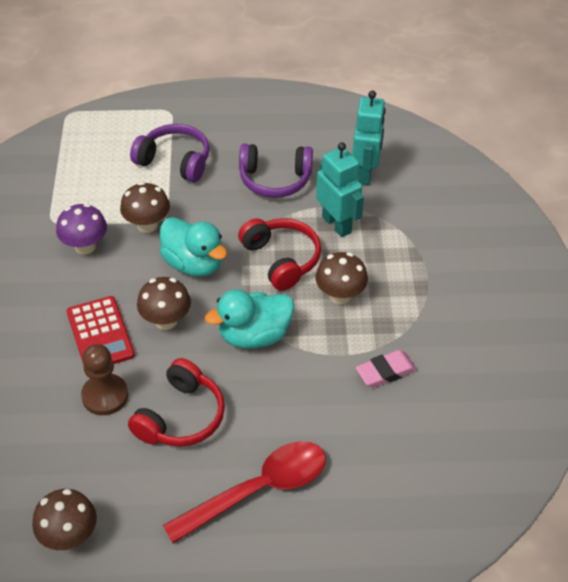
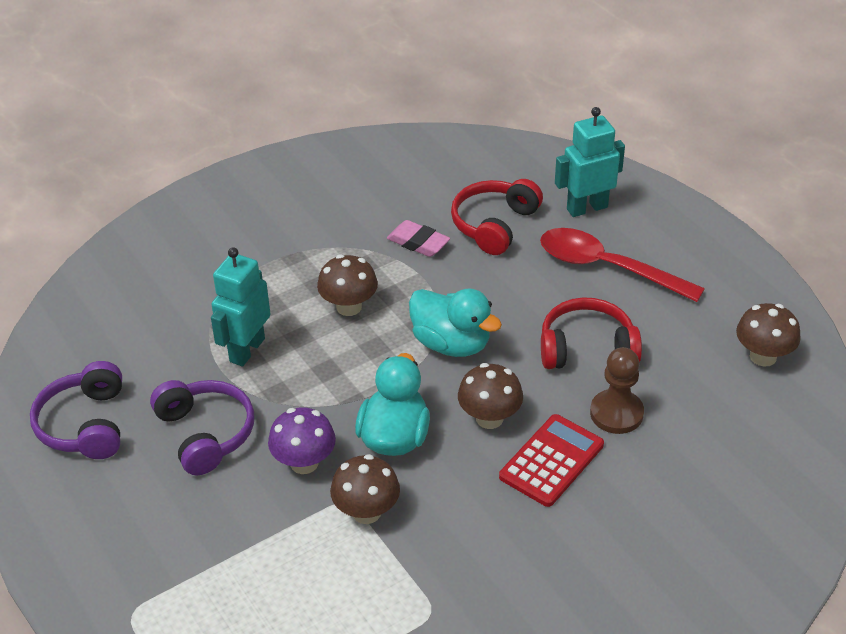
camera: 120 degrees left, 5 degrees down
(85, 246) = (445, 551): purple mushroom -> purple mushroom (304, 463)
(175, 161) = (234, 548): purple headphones -> purple headphones (85, 424)
(281, 259) = (332, 370): red headphones -> red headphones (494, 225)
(365, 173) = (142, 361): turquoise robot -> turquoise robot (587, 208)

